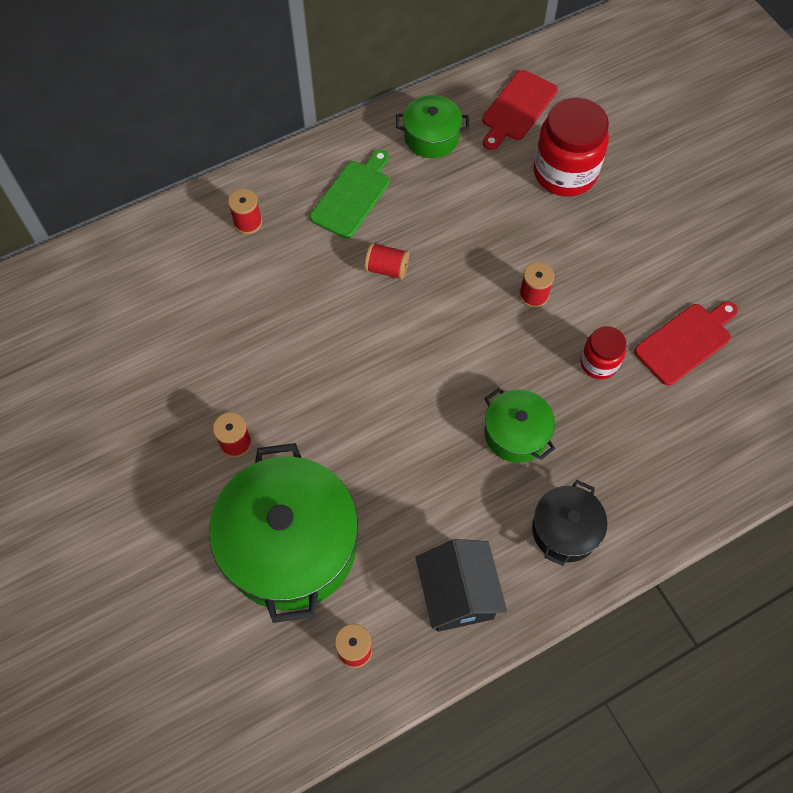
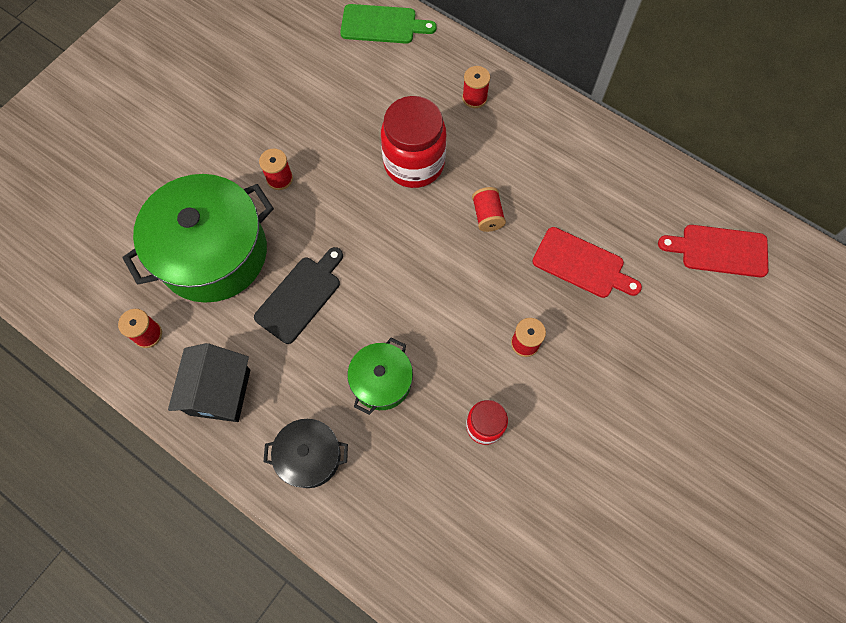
camera: 65 degrees right, 5 degrees up
(352, 196) = (543, 159): green cutting board -> green cutting board (382, 24)
(387, 474) = (300, 296): none -> black cutting board
(431, 137) = (641, 193): green pot -> none
(458, 594) = (220, 392): black house -> black house turned 45 degrees counterclockwise
(564, 173) = (673, 319): red jar -> red jar (414, 163)
(685, 342) = (548, 498): red cutting board -> red cutting board (582, 264)

